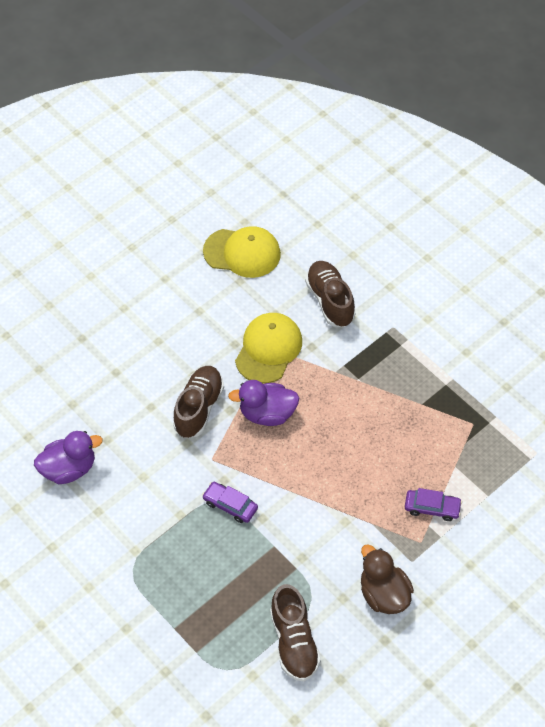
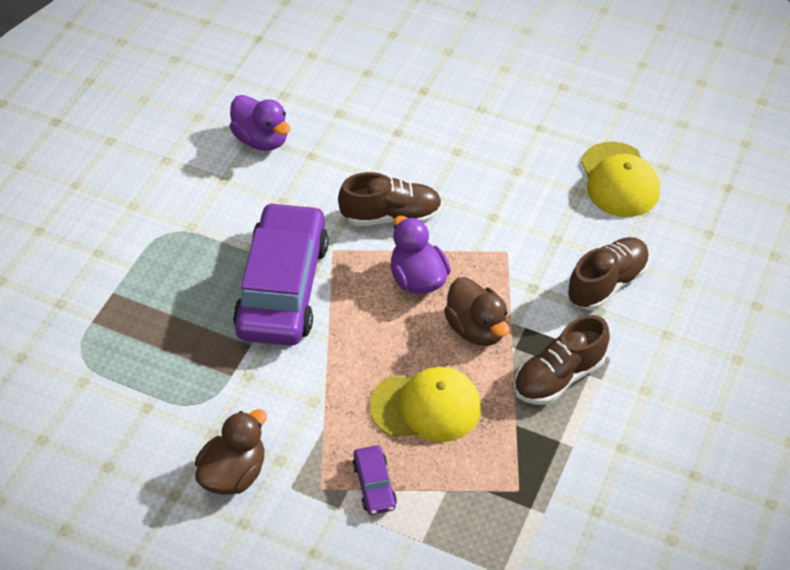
camera: 65 degrees right, 5 degrees down
(230, 505) = (283, 287): purple car -> purple car, size x2.47
(268, 349) = (504, 249): yellow cap -> yellow cap (426, 407)
(294, 642) = (137, 406): brown shoe -> brown shoe (558, 377)
(330, 395) = (476, 328): none -> brown duck

